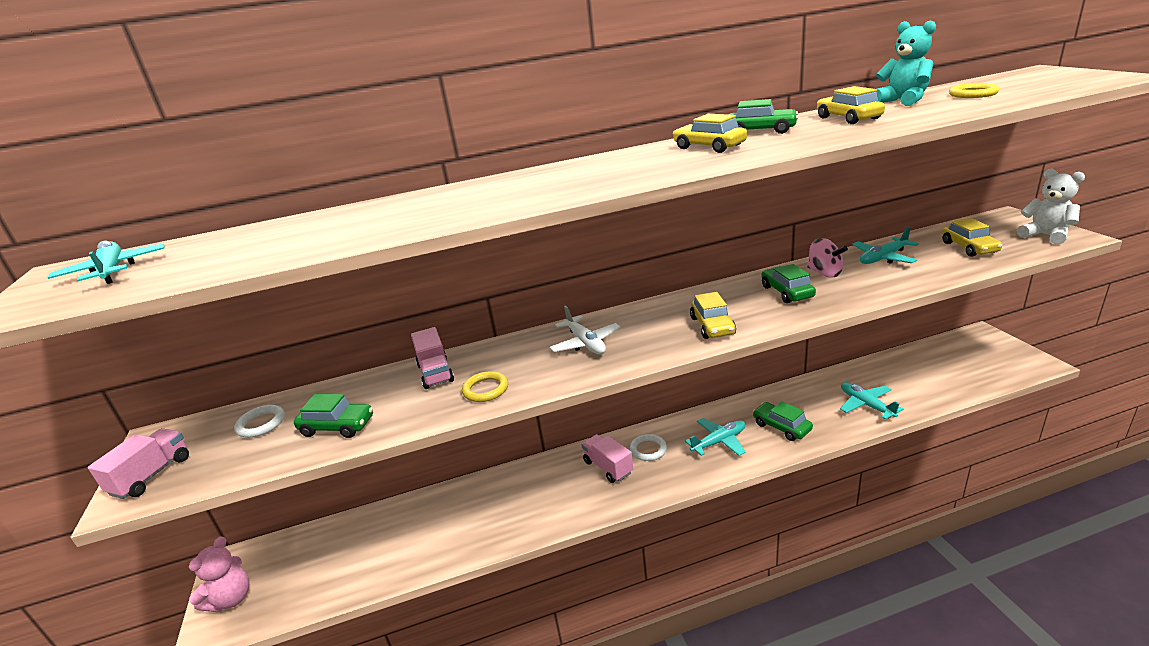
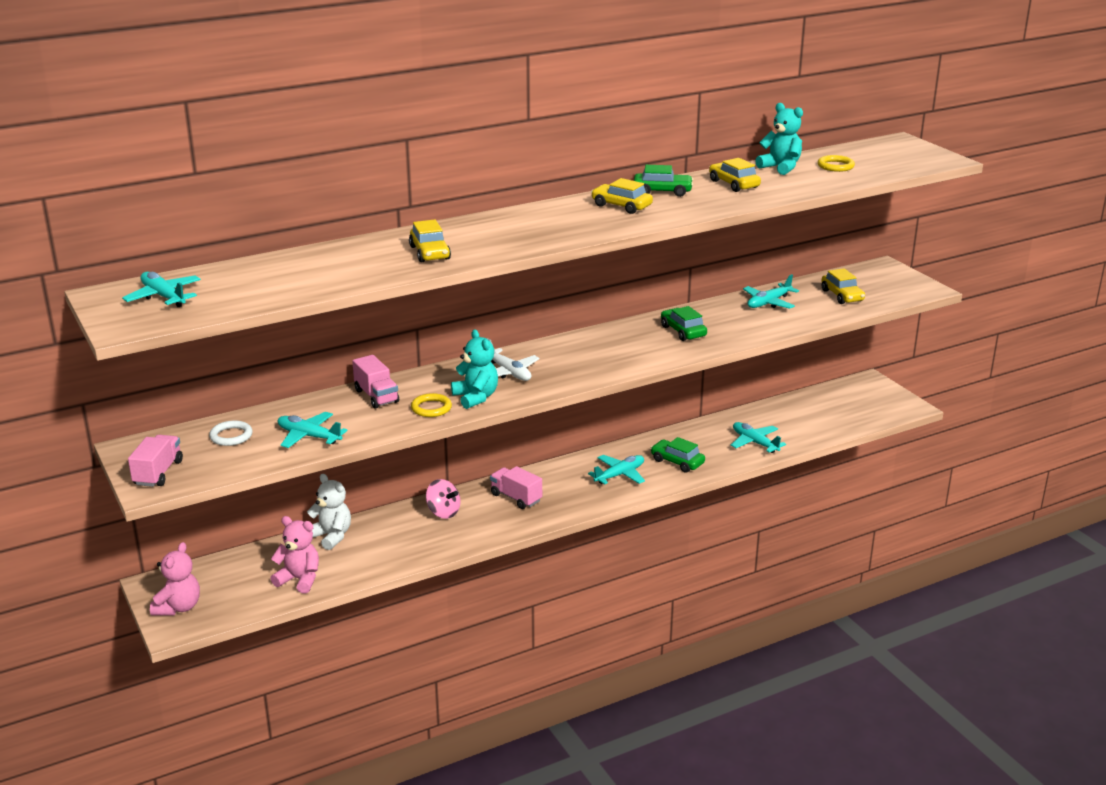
camera: 15 degrees left, 0 degrees up
(337, 426) = (309, 436): green car -> turquoise plane
(362, 567) = (299, 579): none -> pink teddy bear
(539, 375) = (476, 397): none -> turquoise teddy bear
(648, 449) = (552, 483): white ring -> none
(712, 326) = (619, 359): yellow car -> yellow car (430, 253)
(824, 273) = (716, 315): pink spinning top -> pink spinning top (443, 512)
(1046, 235) = (906, 287): white teddy bear -> white teddy bear (331, 536)

